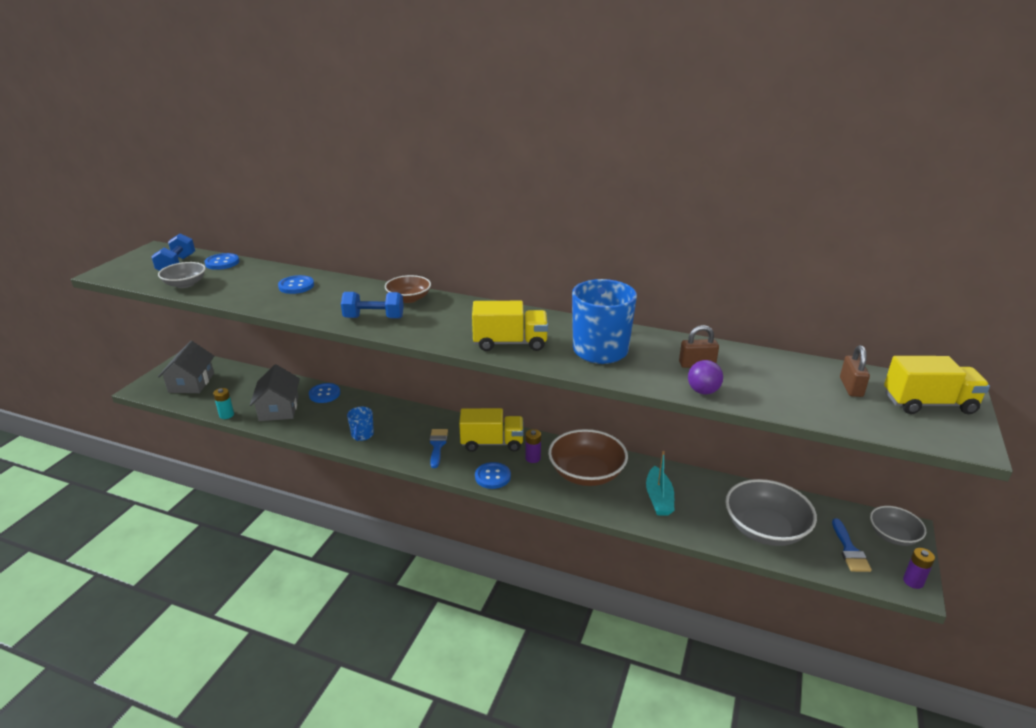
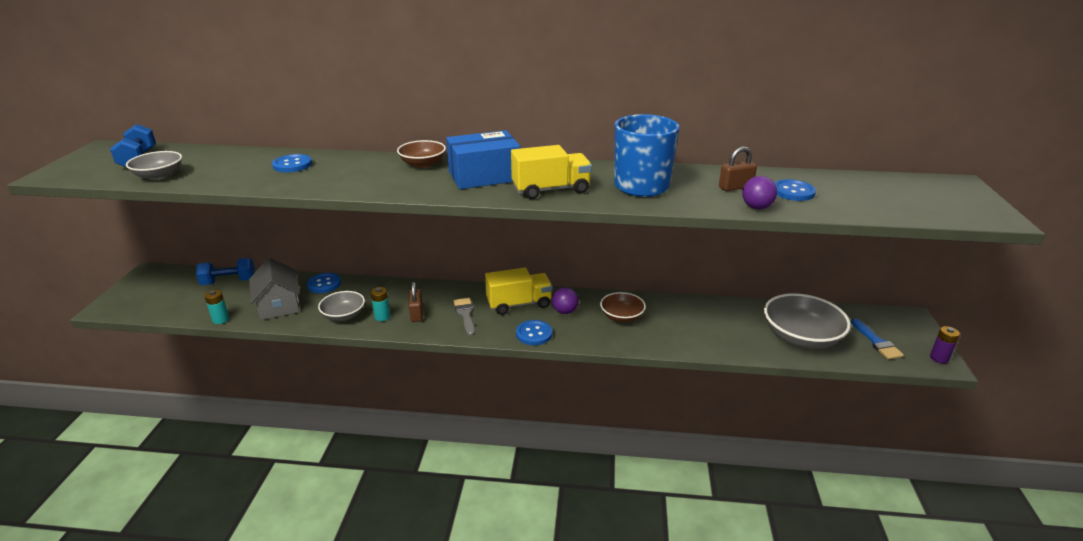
camera: 15 degrees left, 0 degrees up
(191, 383) = (165, 294): grey house -> none
(222, 263) = (193, 152): blue button -> blue button (793, 192)
(362, 435) = (382, 316): blue mug -> turquoise battery
(374, 318) = (396, 184): blue dumbbell -> blue dumbbell (229, 282)
(437, 445) = (465, 314): blue brush -> grey brush
(457, 319) = (484, 176): none -> blue box
(533, 458) = (565, 311): purple battery -> purple ball
(586, 473) = (621, 317): brown bowl -> brown bowl, size x0.59
(658, 498) = (697, 327): turquoise boat -> none
(851, 387) = (876, 189): brown padlock -> brown padlock (416, 314)
(893, 536) = (904, 324): grey bowl -> grey bowl (344, 315)
(929, 404) = (945, 193): yellow truck -> none

